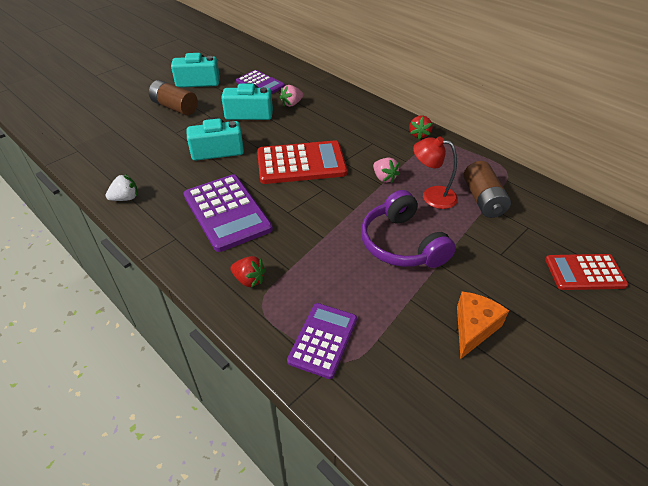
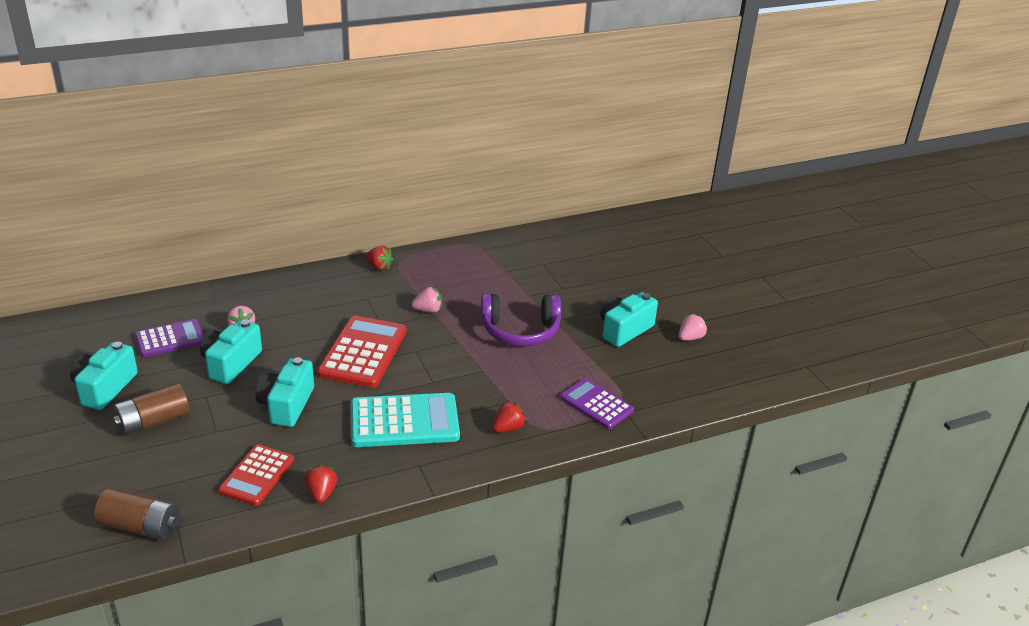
camera: 70 degrees left, 10 degrees down
(125, 198) = (321, 493): white strawberry -> red strawberry
(227, 212) = (404, 421): purple calculator -> turquoise calculator
(432, 196) = (473, 294): red lamp -> none
(473, 328) = (624, 330): orange cheese -> turquoise camera
(483, 200) = (497, 271): brown battery -> brown battery (140, 527)
(516, 404) = (690, 338): none -> pink strawberry
(584, 272) = (602, 262): red calculator -> red calculator (257, 475)

